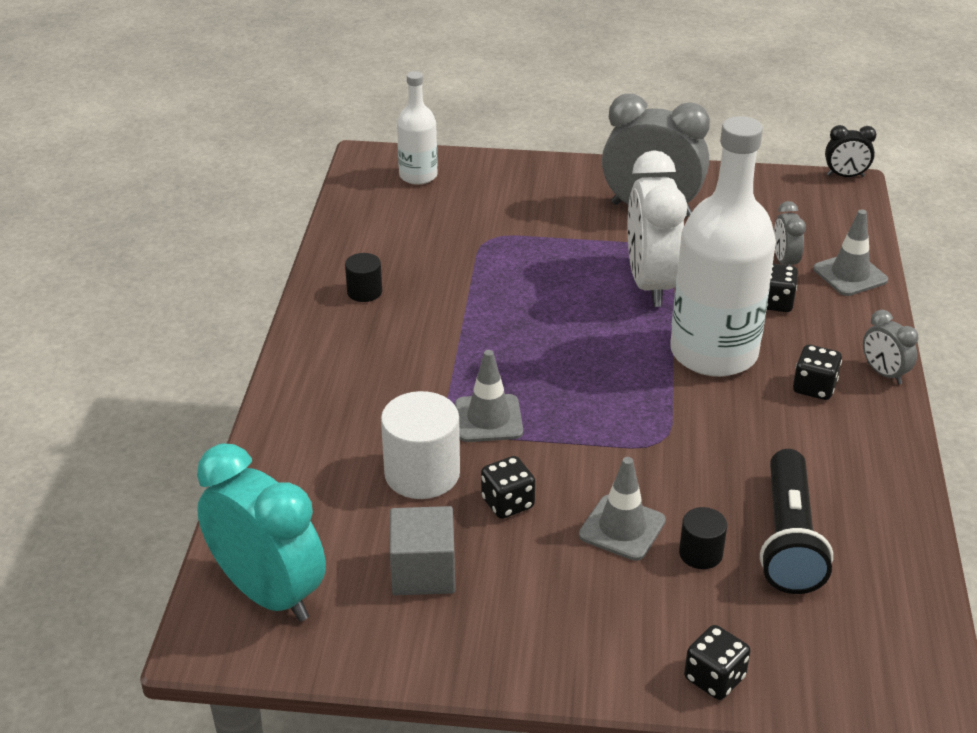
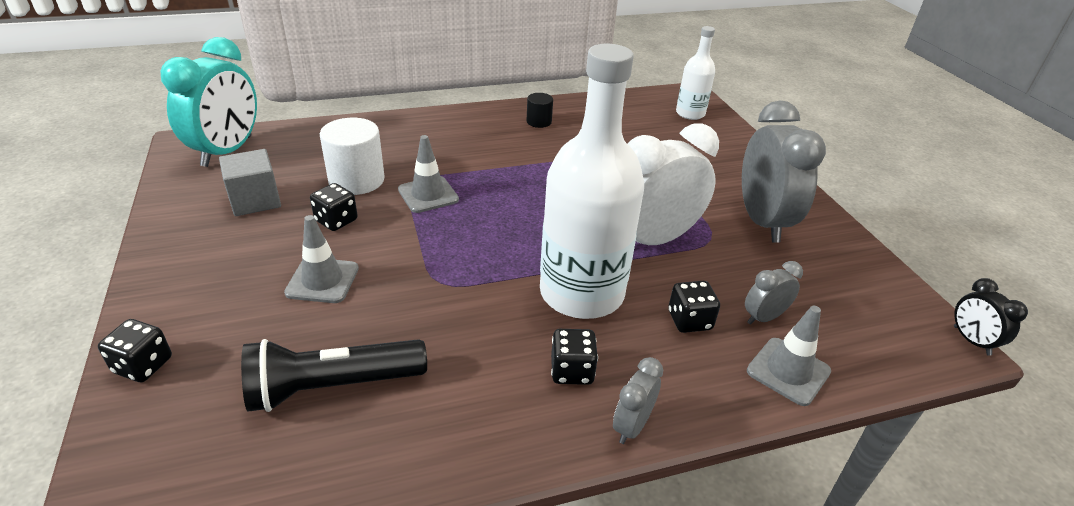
camera: 65 degrees right, 0 degrees up
(700, 553) = (300, 331): black cylinder -> none

